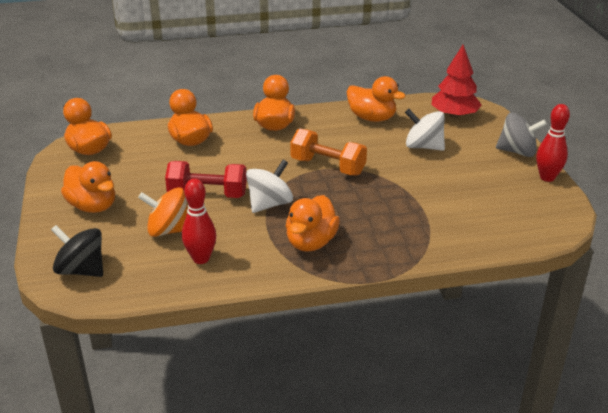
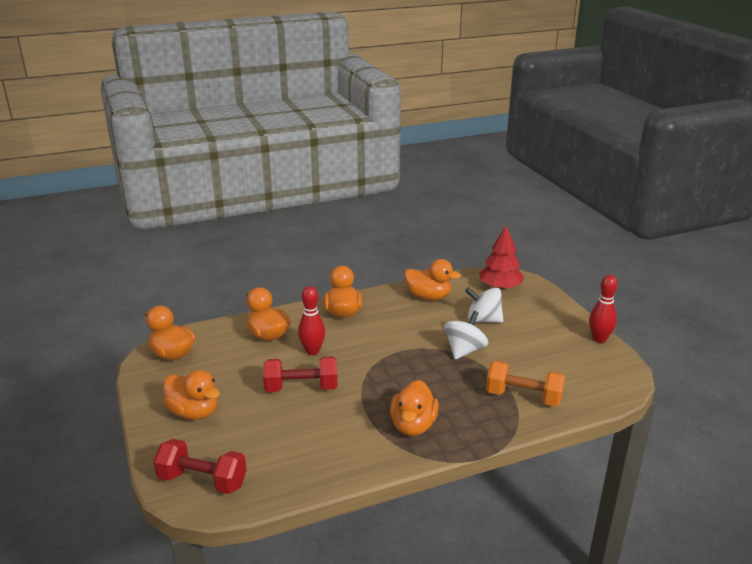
camera: 10 degrees left, 5 degrees down
(81, 270) = (202, 481): black spinning top -> red dumbbell
(168, 230) = (275, 429): orange spinning top -> none
(201, 259) = (315, 454): red bowling pin -> red bowling pin (312, 351)
(269, 204) = (362, 391): white spinning top -> white spinning top (464, 350)
(328, 166) = (404, 348): orange dumbbell -> orange dumbbell (523, 397)
(517, 151) = (566, 317): grey spinning top -> none

